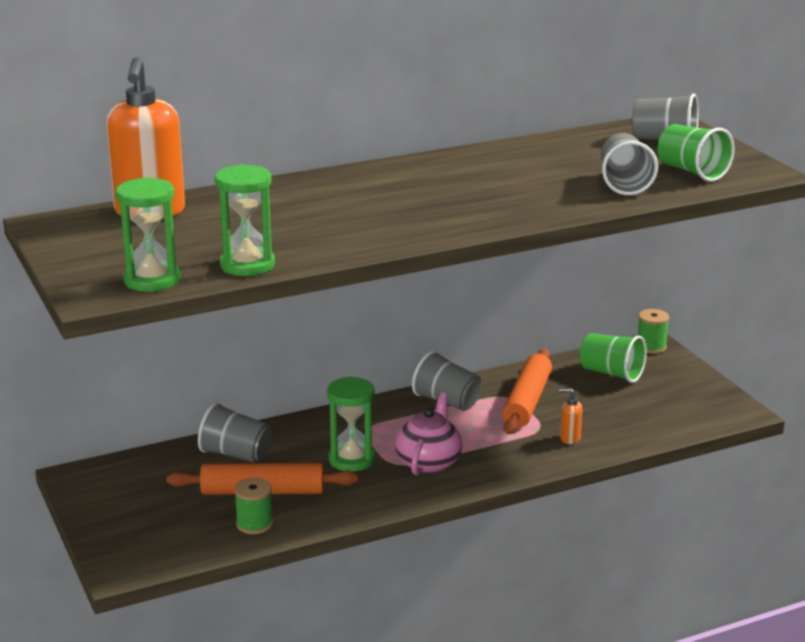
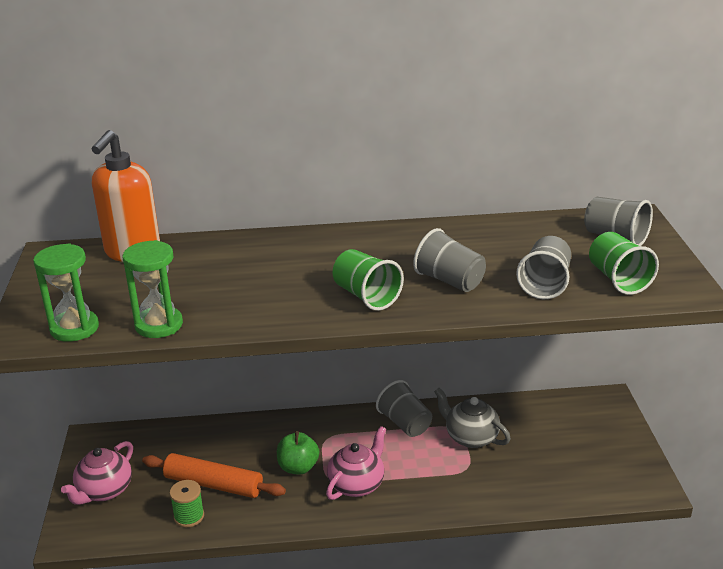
camera: 20 degrees right, 5 degrees up
(132, 521) = (104, 491): none -> pink teapot
(236, 454) = (215, 442): grey cup -> grey cup (449, 281)
(351, 459) = (298, 467): green hourglass -> green apple
(526, 401) = (470, 437): orange rolling pin -> grey teapot
(569, 438) = (486, 485): orange soap dispenser -> none
(611, 373) = (558, 422): green cup -> green cup (366, 296)
(651, 347) = (606, 400): green spool -> none

